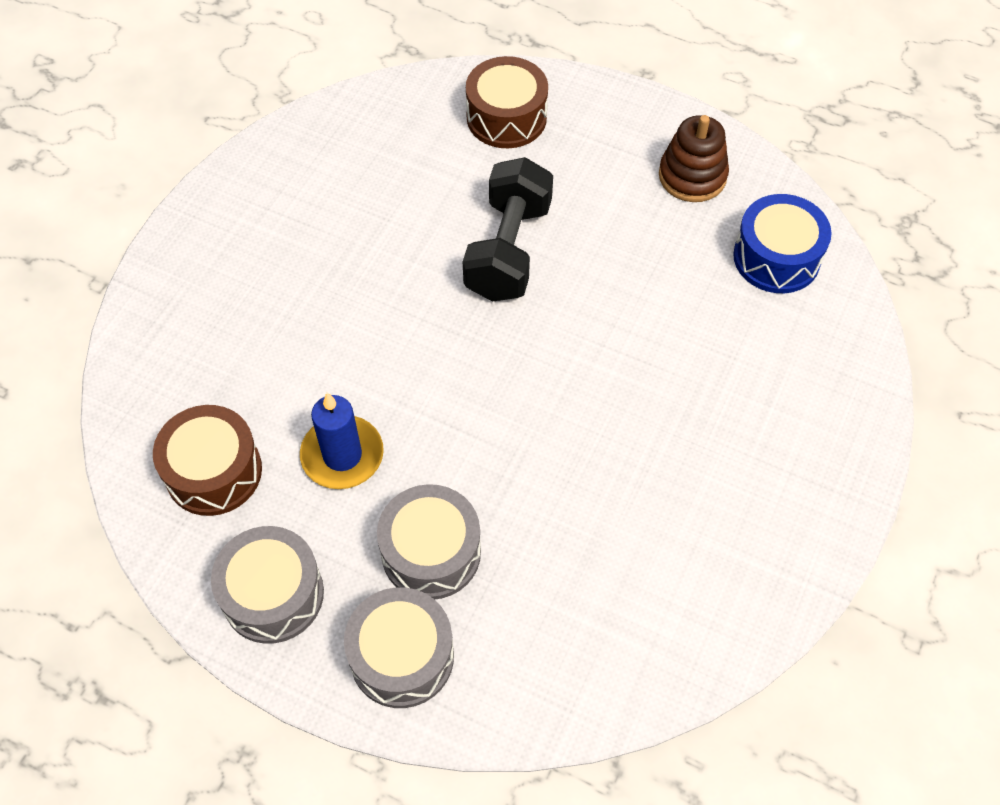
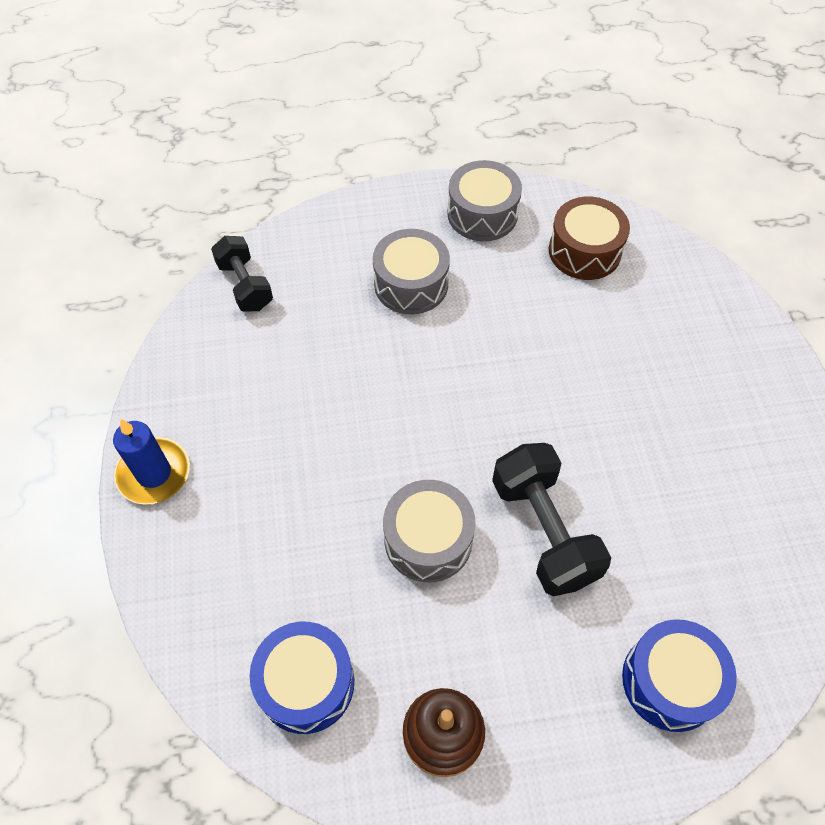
camera: 145 degrees right, 0 degrees up
(342, 455) = (518, 305): blue candle -> blue candle (154, 473)
(402, 656) = (382, 226): grey drum -> grey drum (428, 539)
(506, 117) = (670, 681): brown drum -> blue drum
(620, 675) = (245, 285): none -> black dumbbell

